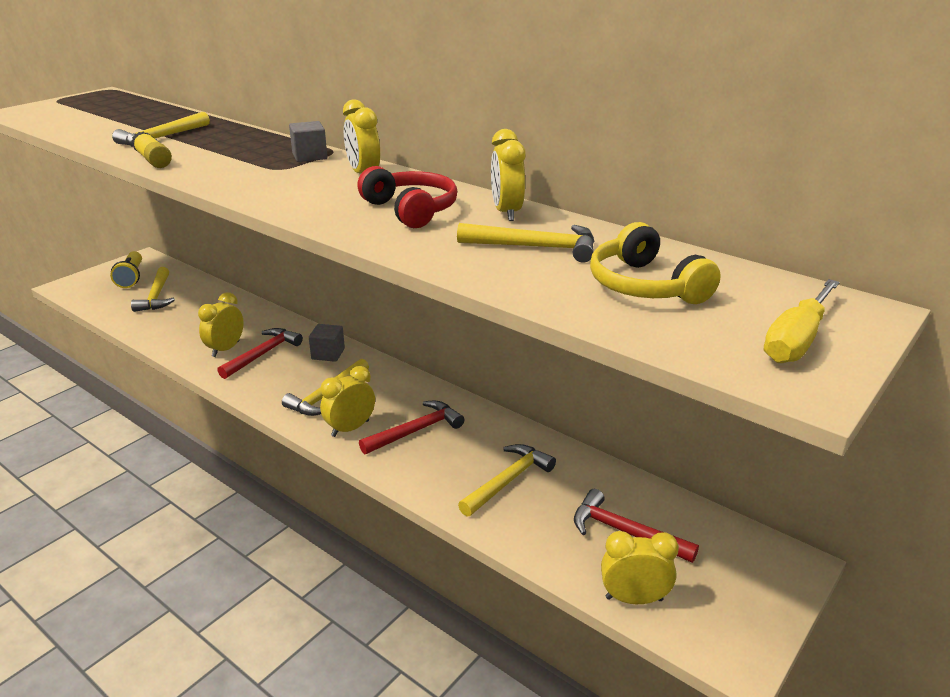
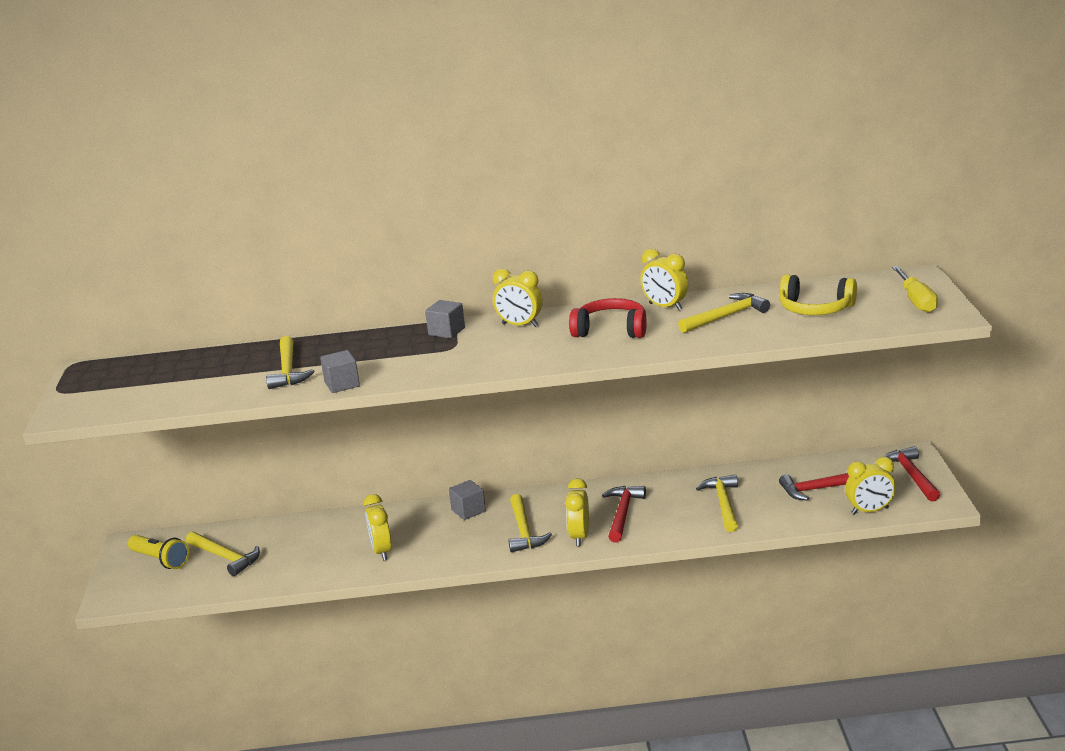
camera: 40 degrees left, 5 degrees down
(153, 160) = (342, 384): yellow glue stick -> grey cube
(263, 354) = (420, 538): red hammer -> red hammer (912, 475)
(634, 598) = (870, 511): yellow clock -> yellow clock turned 150 degrees counterclockwise

